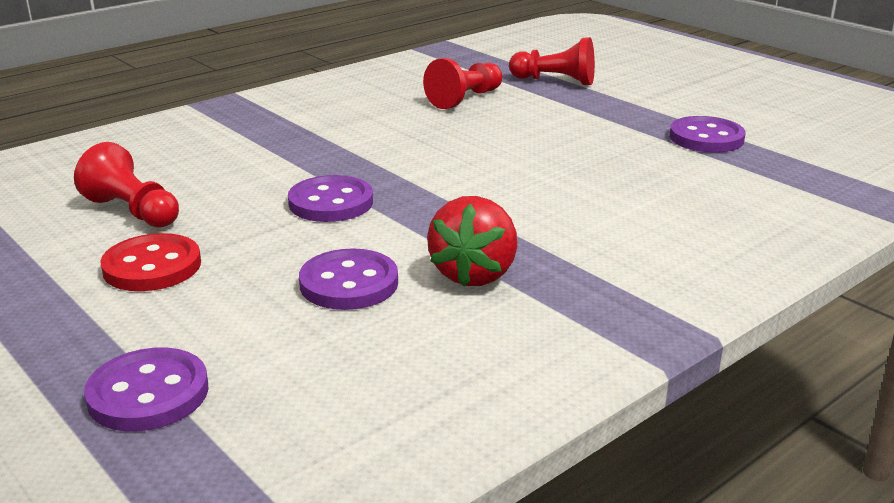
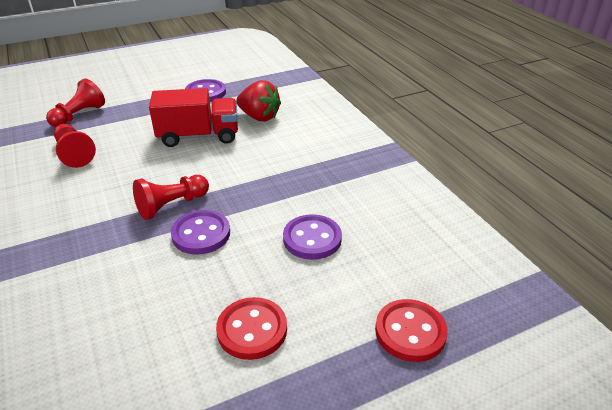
camera: 75 degrees left, 10 degrees up
(133, 211) = (150, 342): red pawn -> red pawn (171, 205)
(148, 393) = (410, 332): purple button -> red button
(474, 274) = (319, 193): red strawberry -> red strawberry (259, 117)
(569, 157) = (198, 136): none -> red truck

